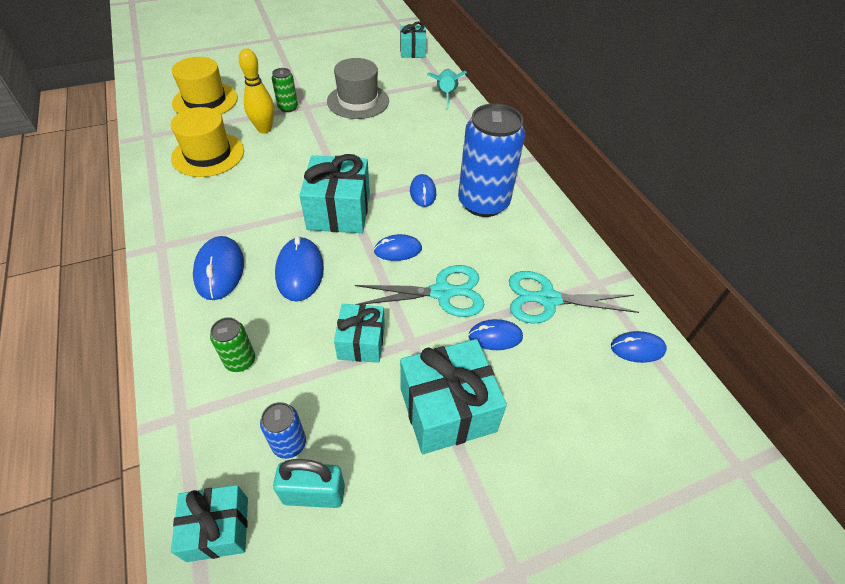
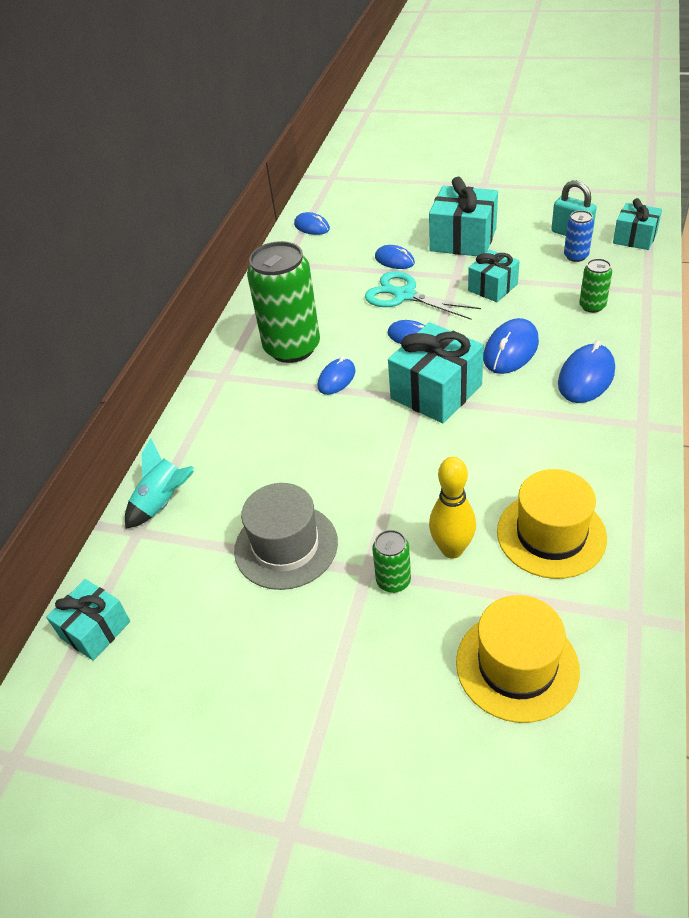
camera: 135 degrees left, 5 degrees down
(483, 202) = (292, 348): blue can -> green can
(548, 299) = (332, 266): turquoise scissors -> none

